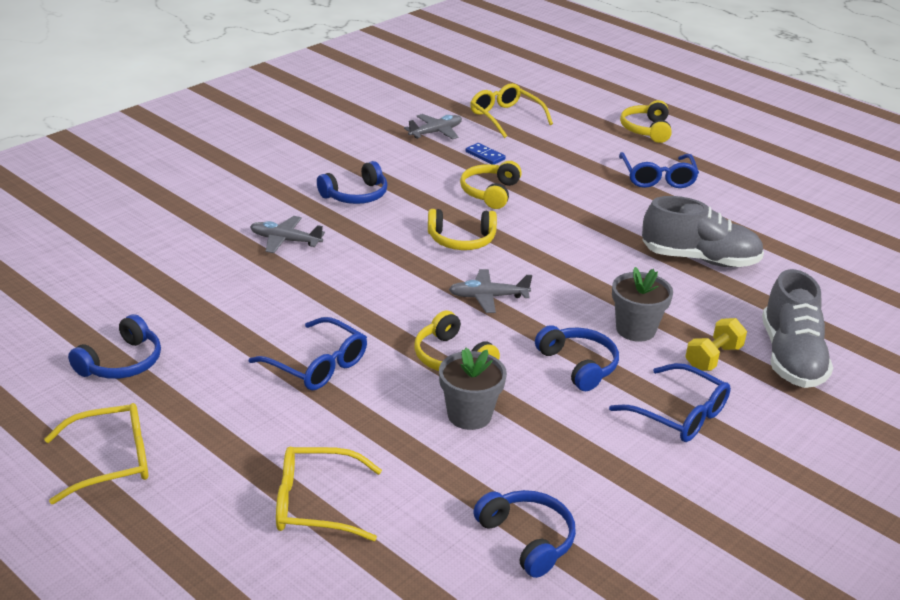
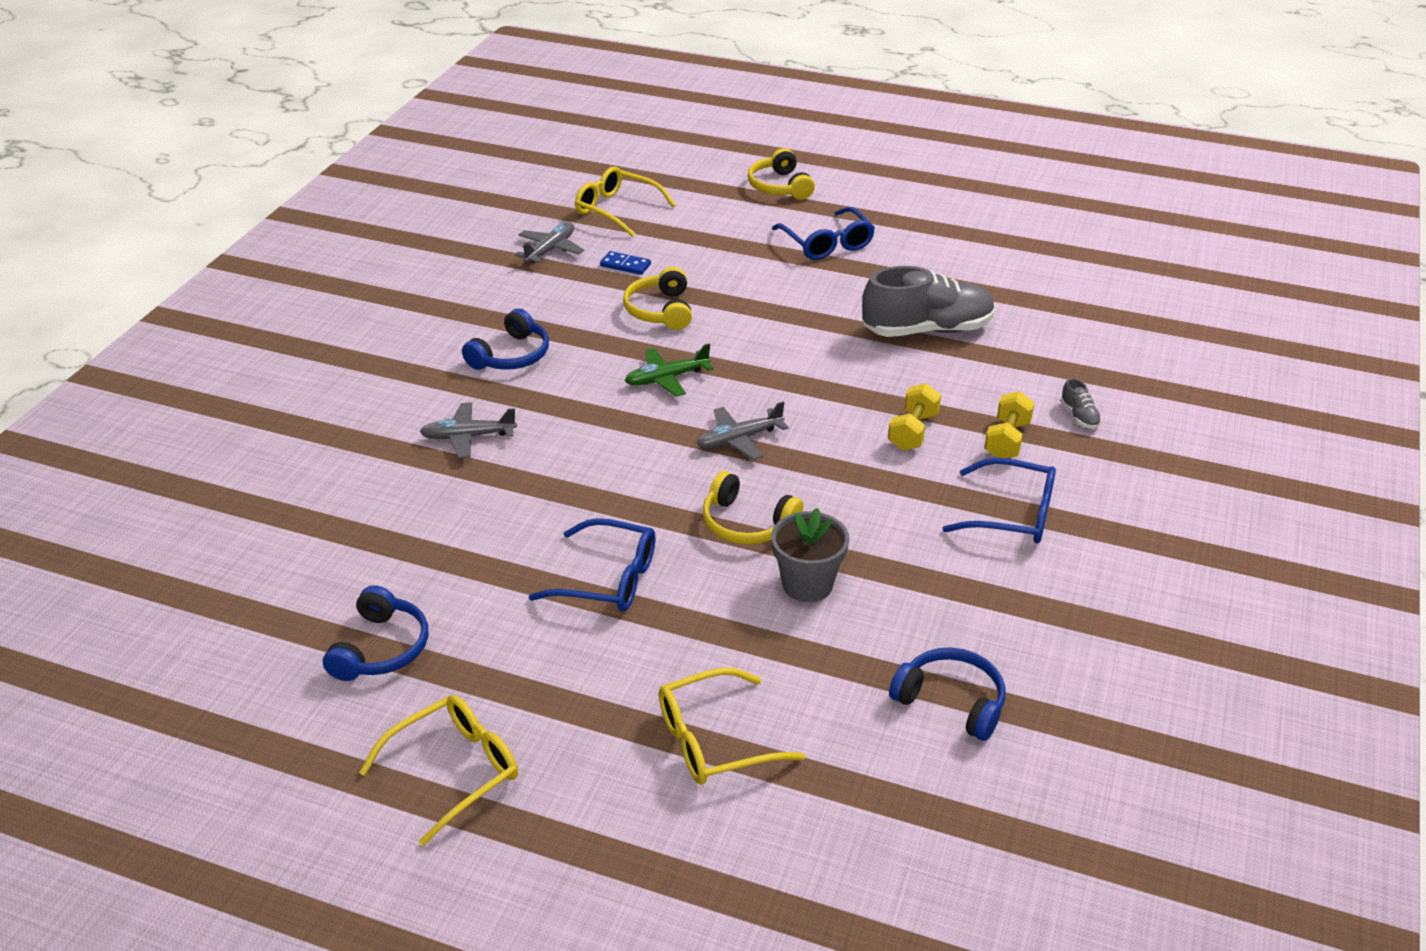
camera: 20 degrees left, 5 degrees up
(461, 240) = (666, 378): yellow headphones -> green plane
(578, 365) = (882, 491): blue headphones -> none
(635, 329) = (913, 431): grey flower pot -> yellow dumbbell
(791, 357) = (1079, 416): grey shoe -> grey shoe, size x0.40

